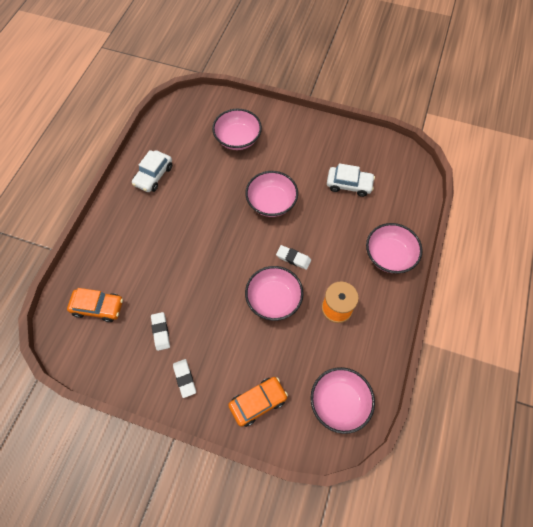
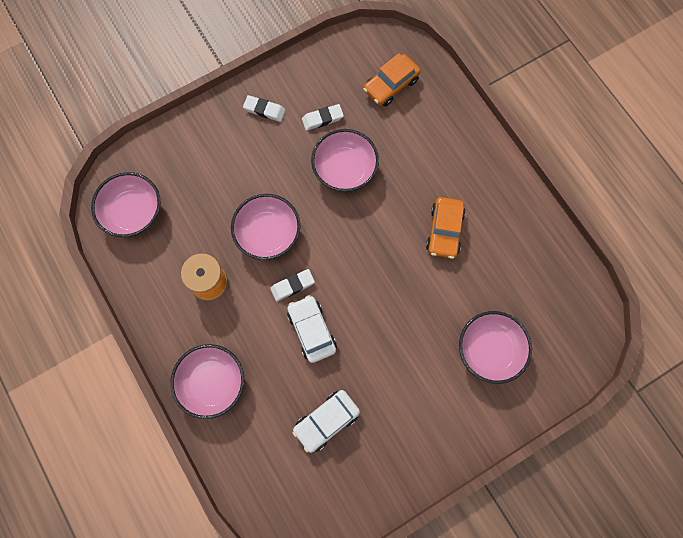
camera: 130 degrees right, 10 degrees up
(153, 175) = (507, 225): white car -> white car (312, 330)
(161, 332) = (322, 119): white eraser -> white eraser turned 45 degrees counterclockwise
(258, 402) = (193, 150): orange car -> orange car (444, 231)
(271, 202) = (374, 318): pink bowl -> pink bowl (345, 169)

